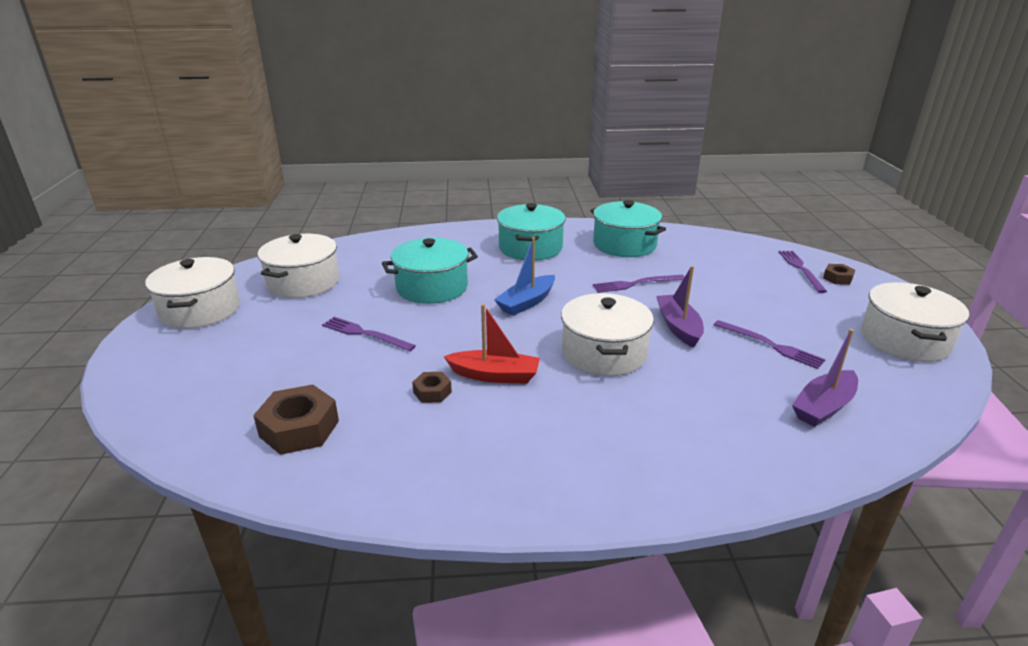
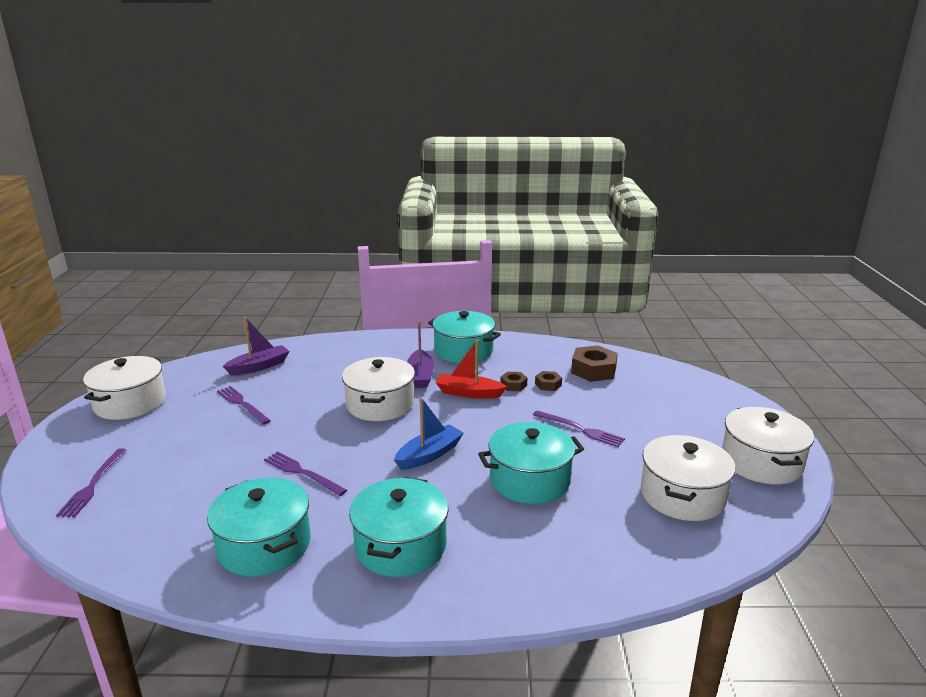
camera: 175 degrees left, 5 degrees down
(513, 464) = (463, 351): none -> turquoise pot
(636, 284) = (302, 473): purple fork -> purple fork turned 135 degrees counterclockwise
(678, 327) = (301, 423): purple boat -> purple boat (420, 376)
(837, 278) = (74, 469): brown nut -> brown nut (548, 385)

